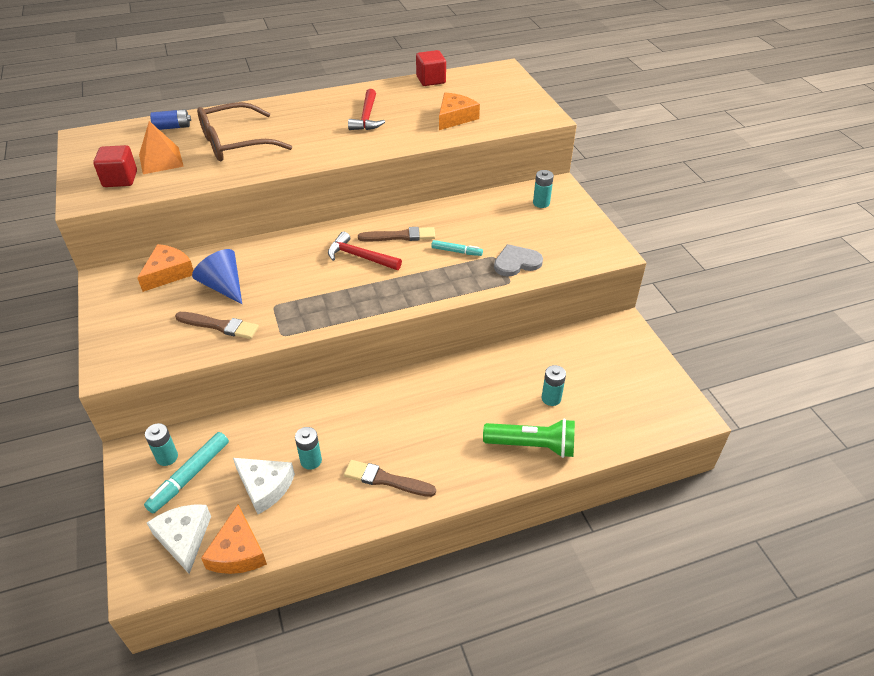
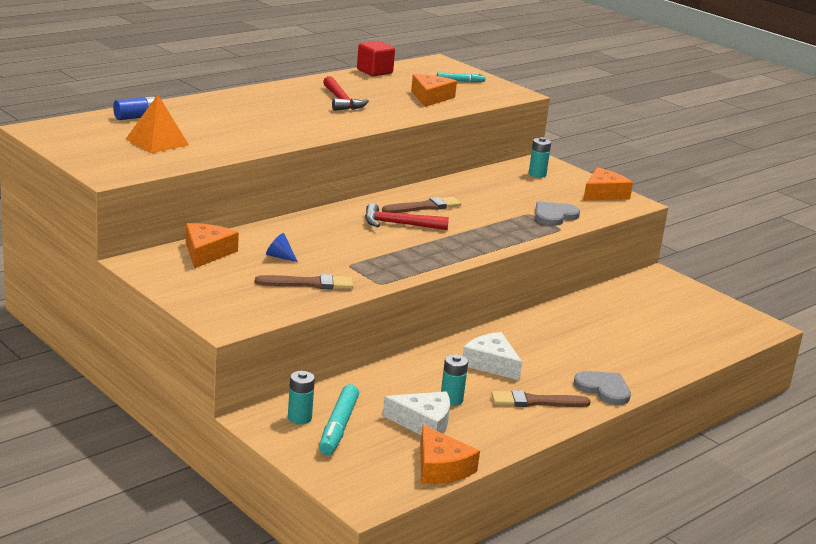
camera: 25 degrees left, 20 degrees down
(120, 179) = (130, 158): red cube -> none
(184, 538) = (377, 468): white cheese -> white cheese (491, 364)
(223, 286) = (279, 256): blue cone -> blue cone, size x0.52
(235, 143) = (224, 126): brown glasses -> none
(456, 251) = (490, 213): turquoise marker -> turquoise marker (460, 81)
(463, 475) = (603, 389): none -> grey heart
(532, 445) = (647, 362): green flashlight -> none
(551, 398) = (637, 330): turquoise battery -> none
(589, 236) = (603, 193): none -> orange cheese

